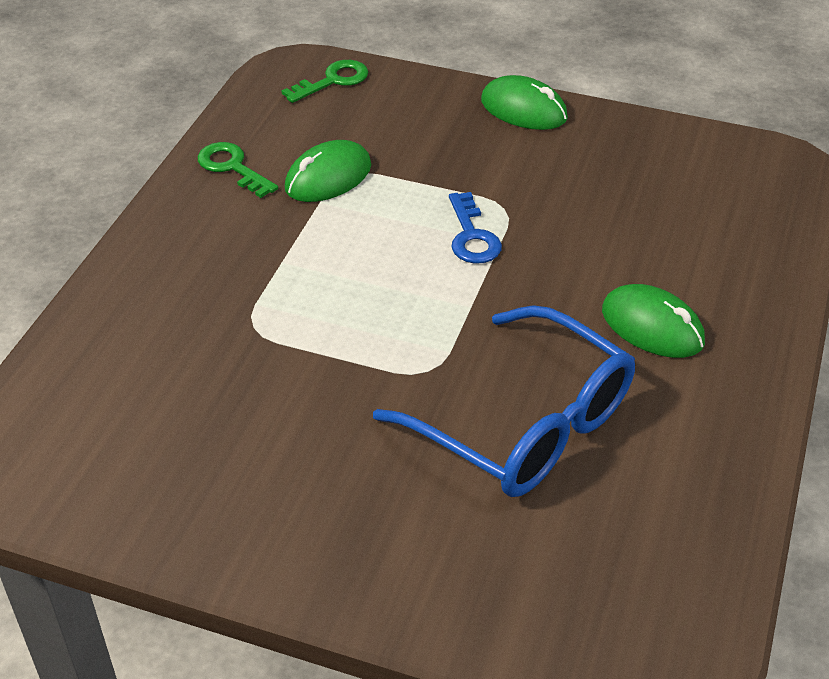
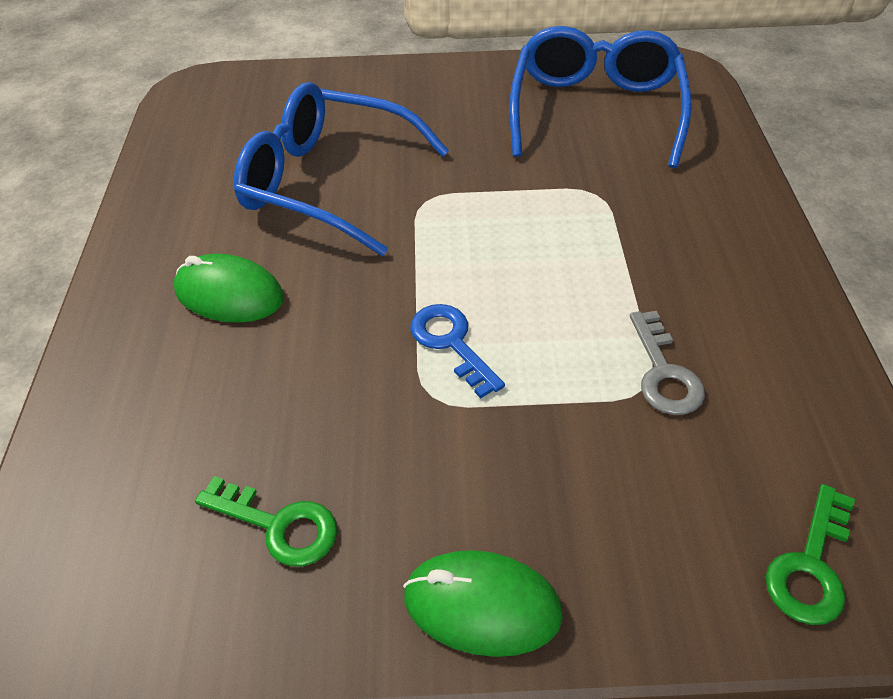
camera: 160 degrees right, 5 degrees up
(161, 429) = (595, 112): none -> blue glasses
(232, 167) = (782, 351): green key -> green key (278, 525)
(328, 177) = (664, 373): green mouse -> grey key

